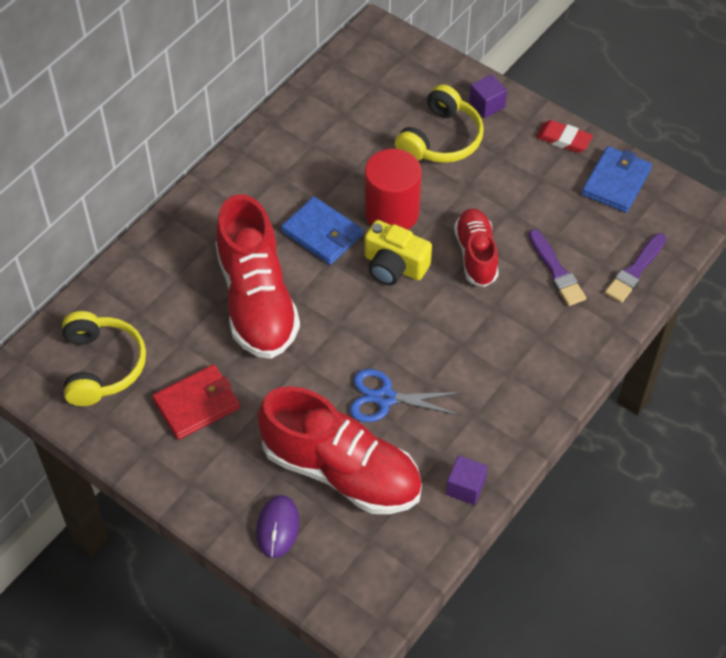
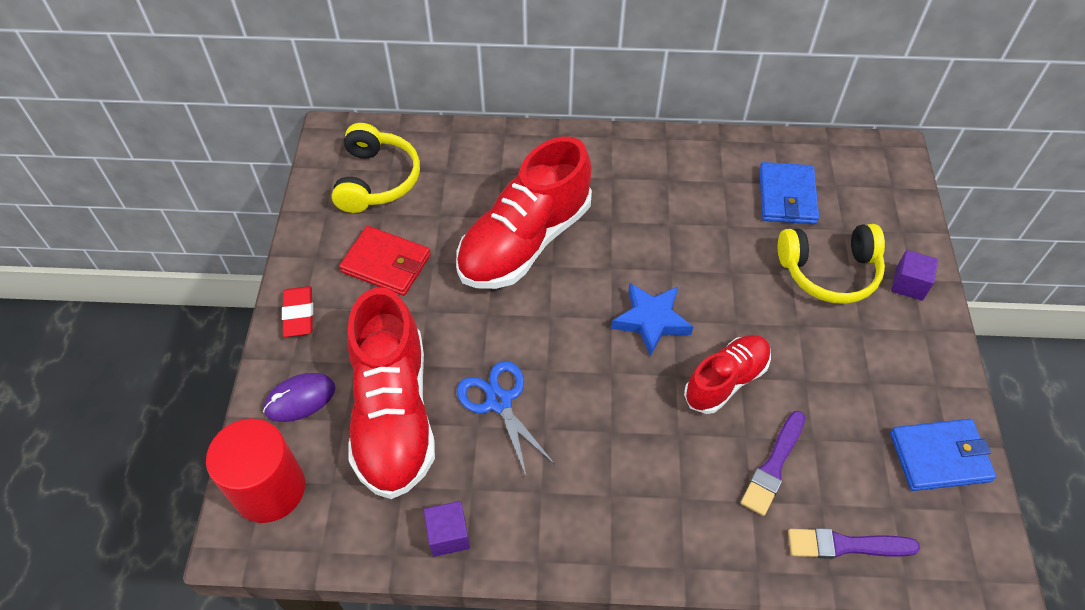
camera: 55 degrees right, 0 degrees up
(102, 366) = (376, 180): yellow headphones -> yellow headphones turned 45 degrees counterclockwise
(322, 233) = (636, 245): blue wallet -> blue wallet (787, 196)
(392, 212) = (708, 283): red cylinder -> red cylinder (269, 489)
(394, 266) = (651, 321): yellow camera -> blue star
(563, 139) = (940, 375): red eraser -> red eraser (298, 314)

